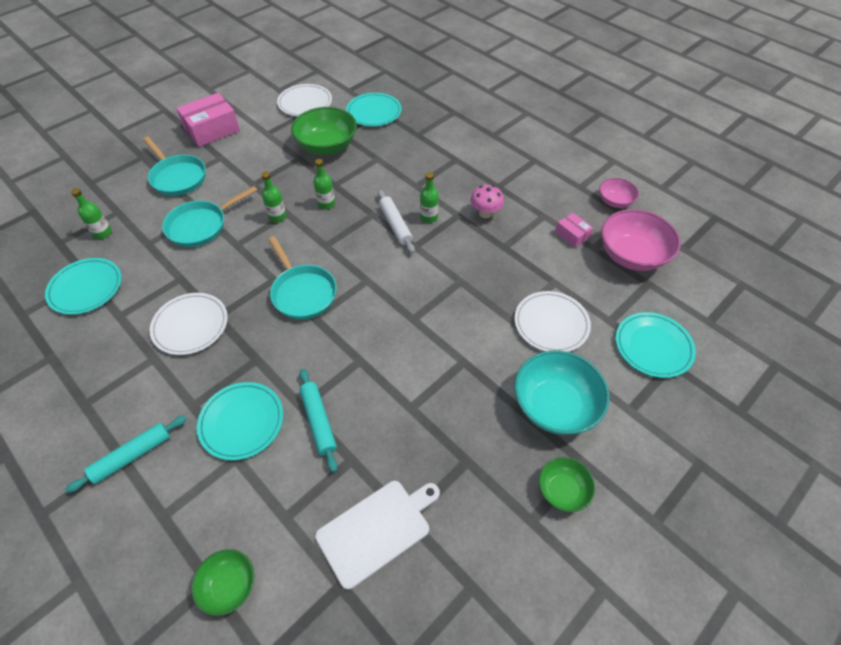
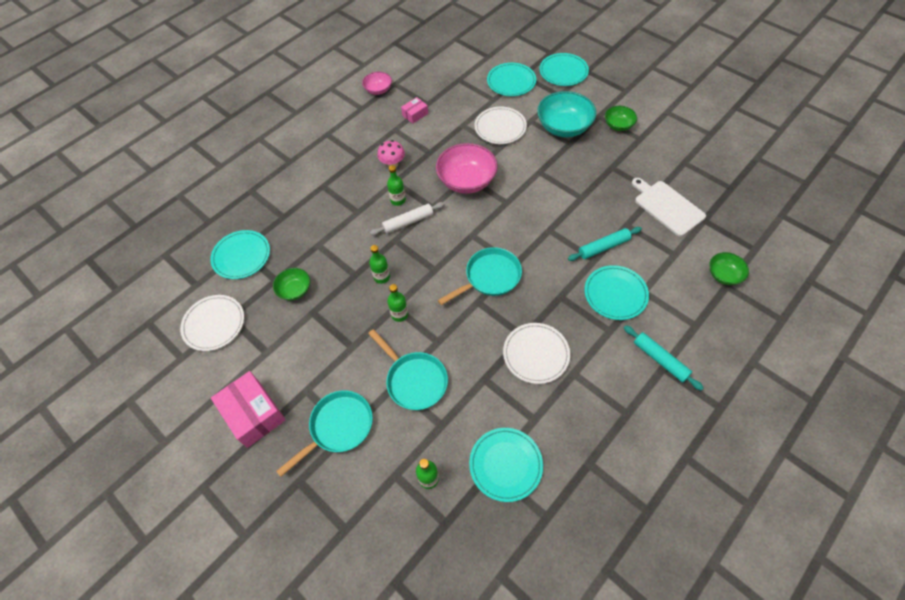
camera: 90 degrees left, 5 degrees up
(327, 146) = (295, 290): green bowl -> green bowl, size x0.55
(631, 255) = (434, 85): pink bowl -> pink bowl (466, 181)
(690, 424) = (563, 72): none -> turquoise plate

